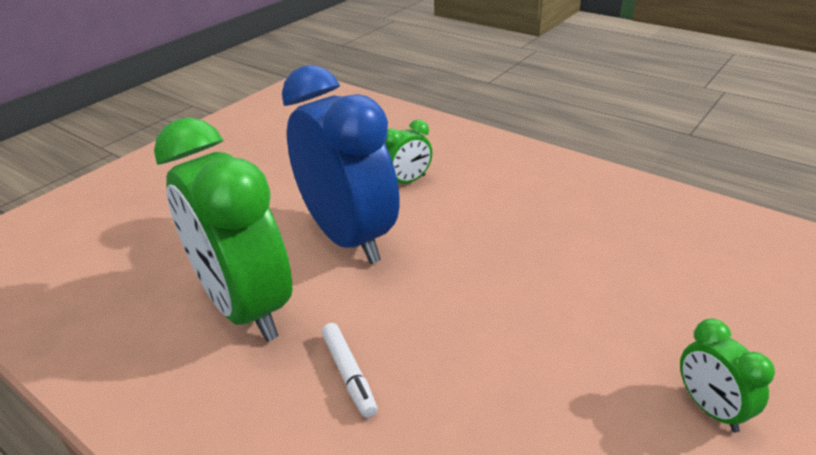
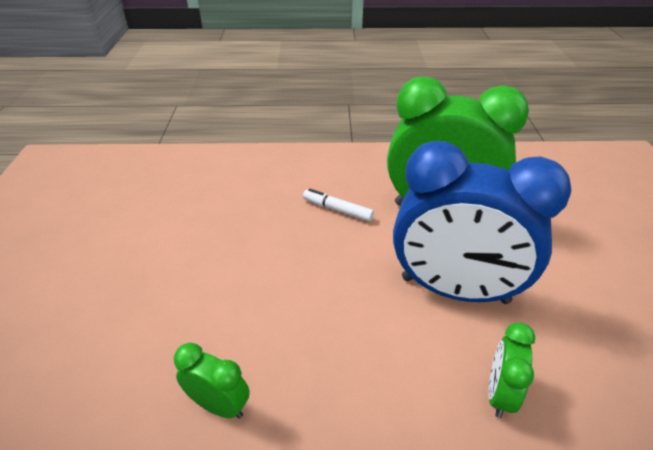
camera: 140 degrees right, 5 degrees up
(710, 408) = (115, 290): green clock -> green clock (219, 405)

